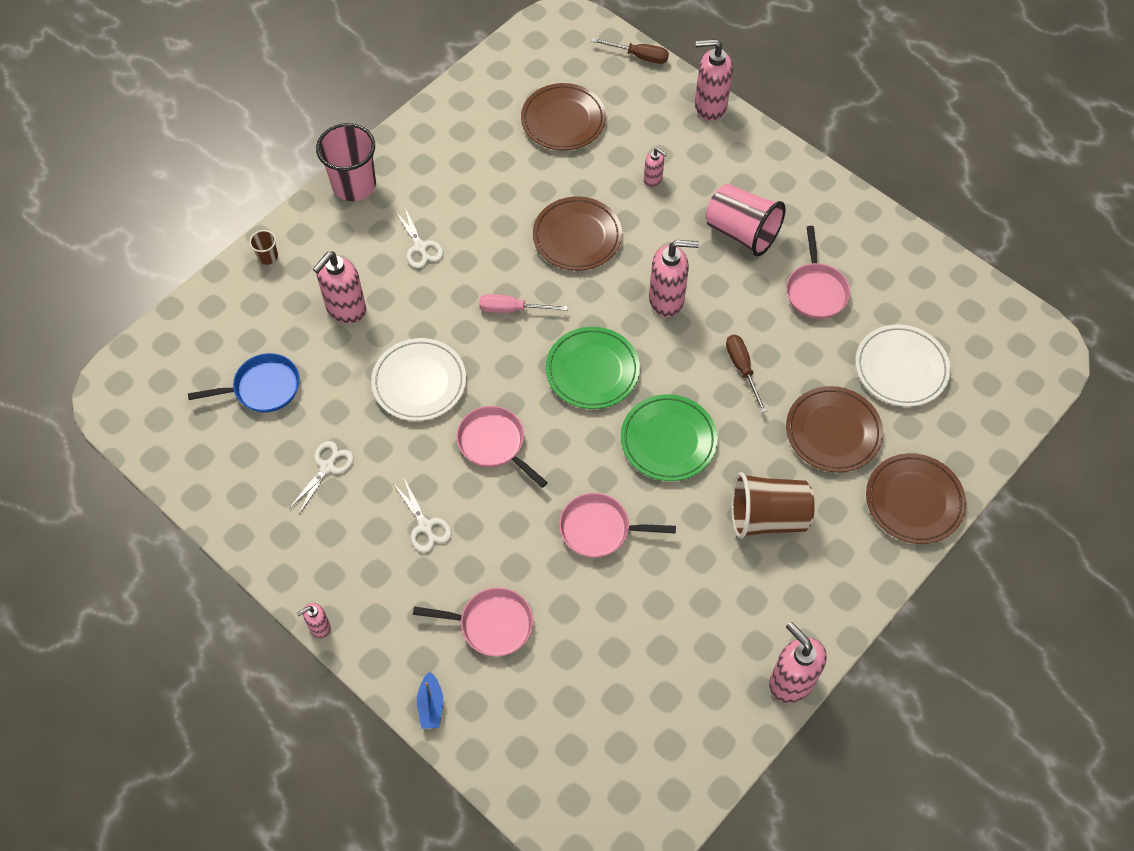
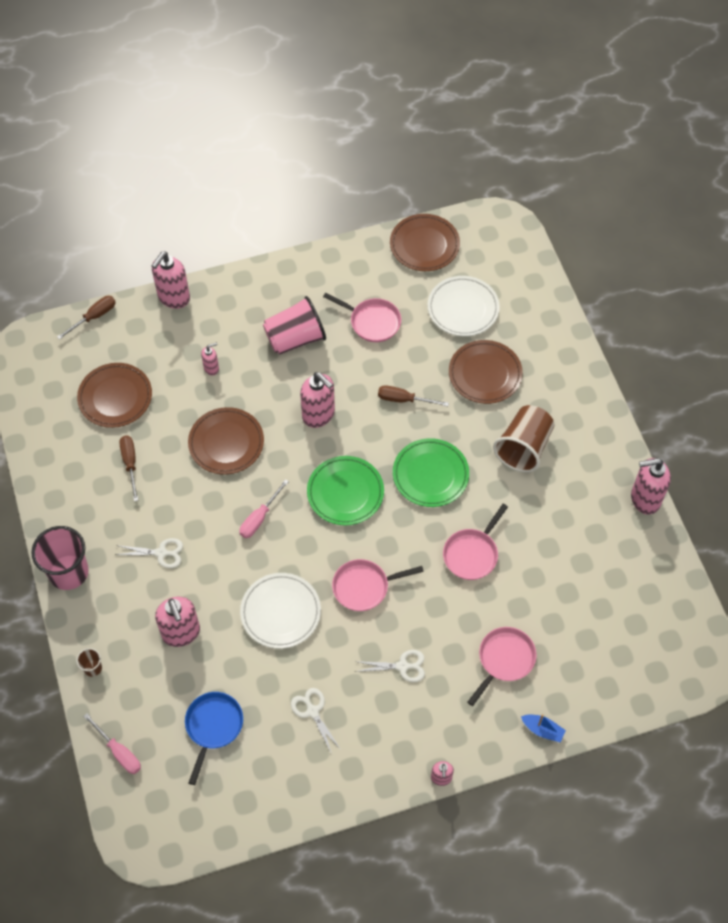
camera: 60 degrees left, 0 degrees up
(195, 323) = (119, 752): none -> pink screwdriver
(499, 171) = (130, 463): none -> brown screwdriver
(667, 300) = (319, 415): pink soap dispenser -> pink soap dispenser turned 105 degrees clockwise
(914, 501) = (561, 358): brown plate -> brown plate (424, 245)

